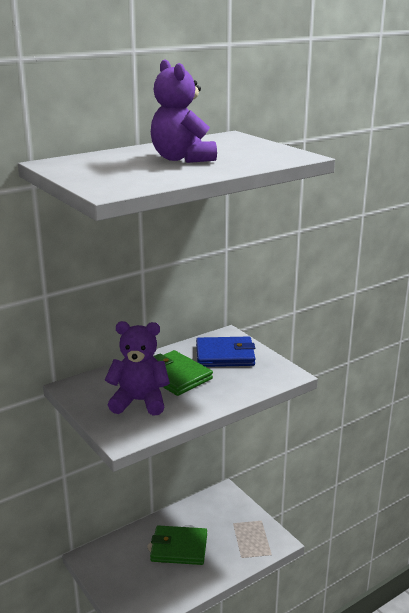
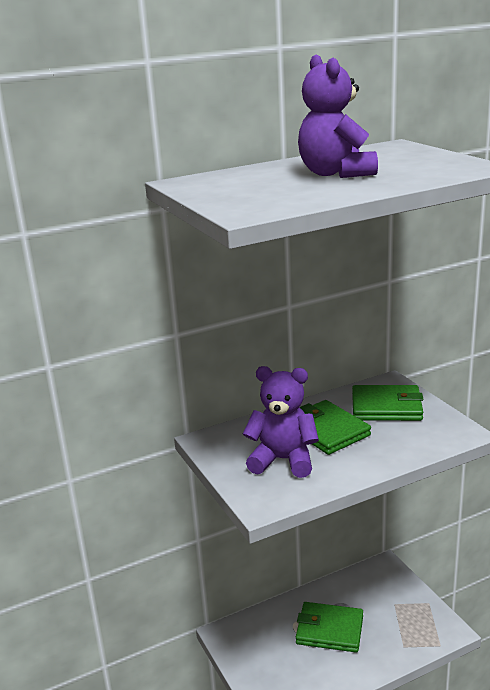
camera: 10 degrees right, 0 degrees up
(225, 355) = (386, 407): blue wallet -> green wallet

